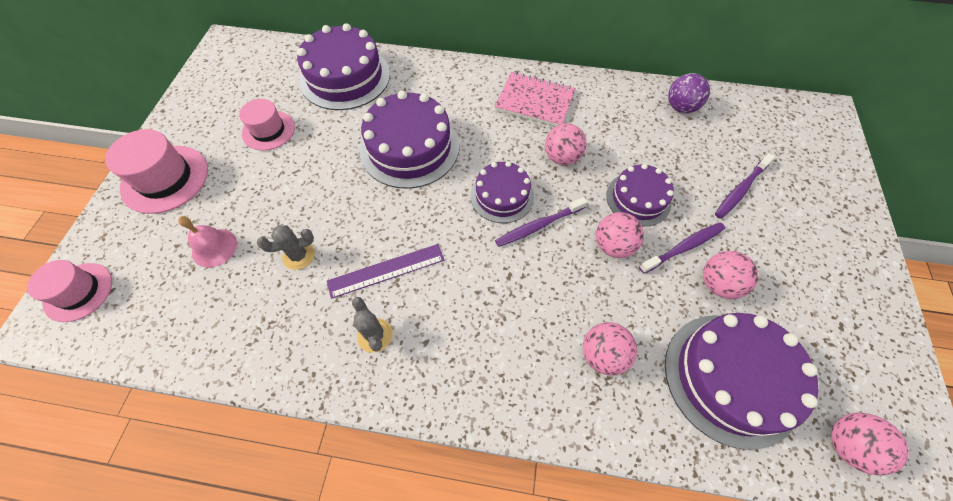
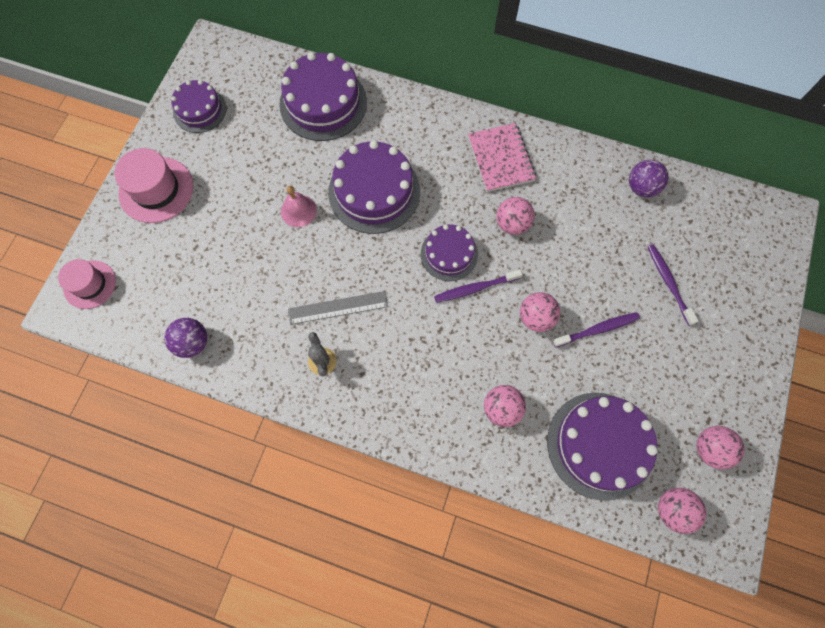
camera: 10 degrees right, 10 degrees up
(210, 340) = (193, 342): none -> purple ball
(214, 248) = (197, 263): pink bell -> pink bell (298, 211)
(268, 130) = (248, 153): pink hat -> none
(298, 255) = (267, 282): grey cactus -> none
(386, 271) = (338, 308): purple ruler -> grey ruler
(535, 101) = (501, 159): pink notebook -> pink notebook turned 45 degrees clockwise
(638, 199) = (571, 277): purple cake -> purple cake (200, 110)
(718, 284) = (616, 367): pink ball -> pink ball (709, 449)
(741, 189) = (668, 283): purple toothbrush -> purple toothbrush turned 105 degrees clockwise

